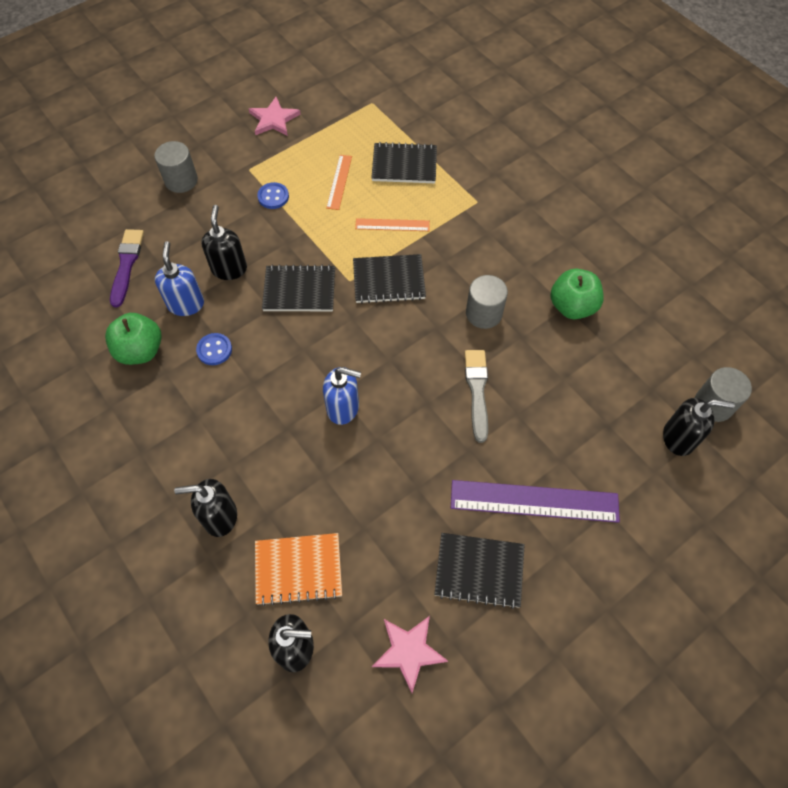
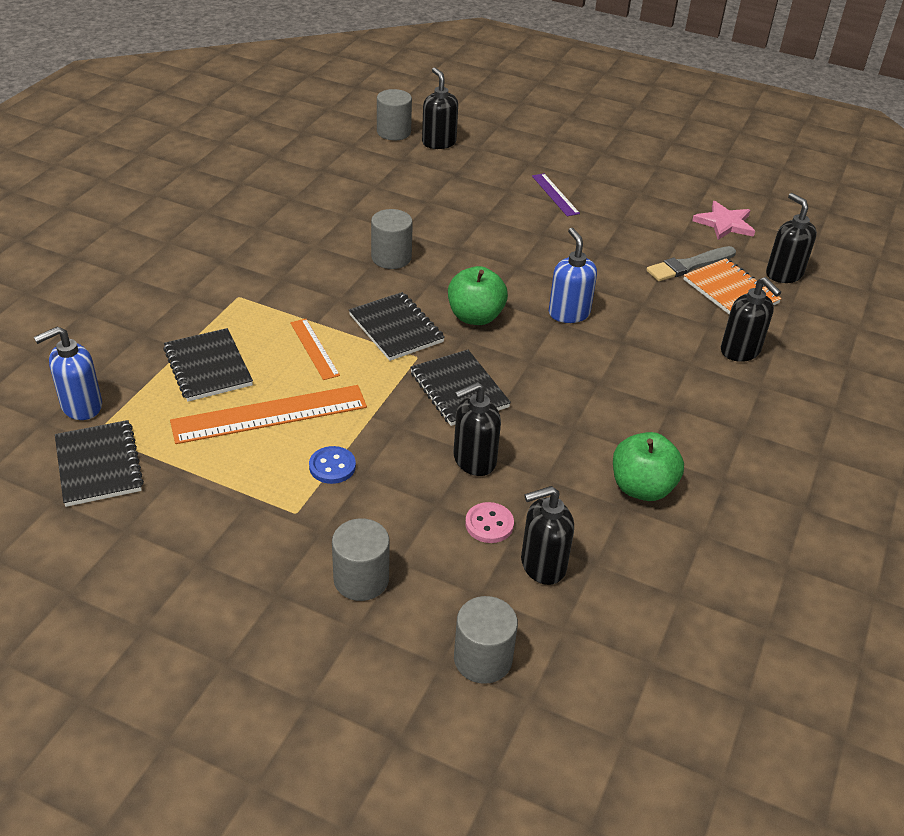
camera: 120 degrees left, 20 degrees down
(93, 210) = (482, 659): none -> grey cylinder
(126, 265) = (542, 565): purple brush -> black soap dispenser
(174, 253) = (489, 524): none -> pink button
(186, 304) = (551, 477): blue soap dispenser -> blue soap dispenser (81, 406)
(214, 350) = (587, 426): blue button -> none
(274, 119) = (178, 526): pink star -> none
(339, 182) = (269, 414): orange ruler -> orange ruler, size x1.85
(477, 391) = (481, 242): grey brush -> grey brush (689, 265)
(479, 570) = (635, 207): black notebook -> black notebook (98, 465)
(534, 501) = (555, 194): purple ruler -> purple ruler, size x0.54
(572, 306) = (344, 211): green apple -> green apple (475, 317)

